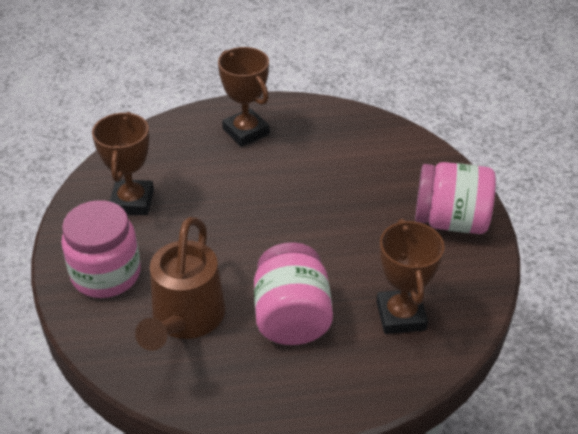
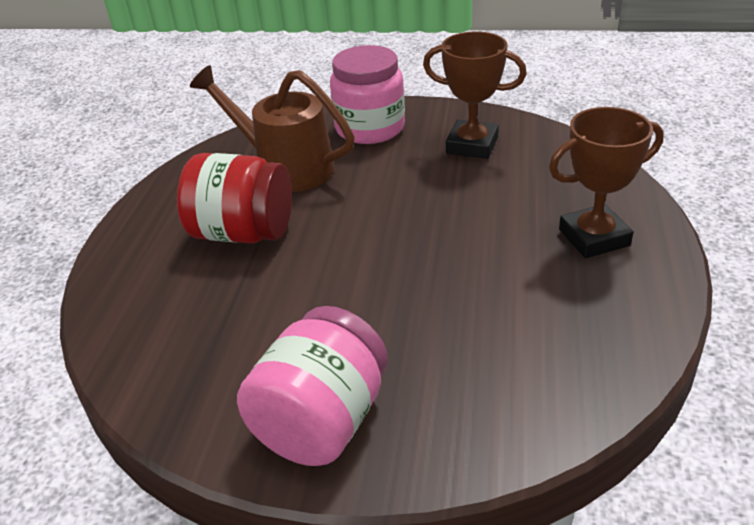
camera: 110 degrees right, 5 degrees down
(291, 317) = (243, 233): pink jar -> red jar
(401, 315) = (187, 318): brown trophy -> none

